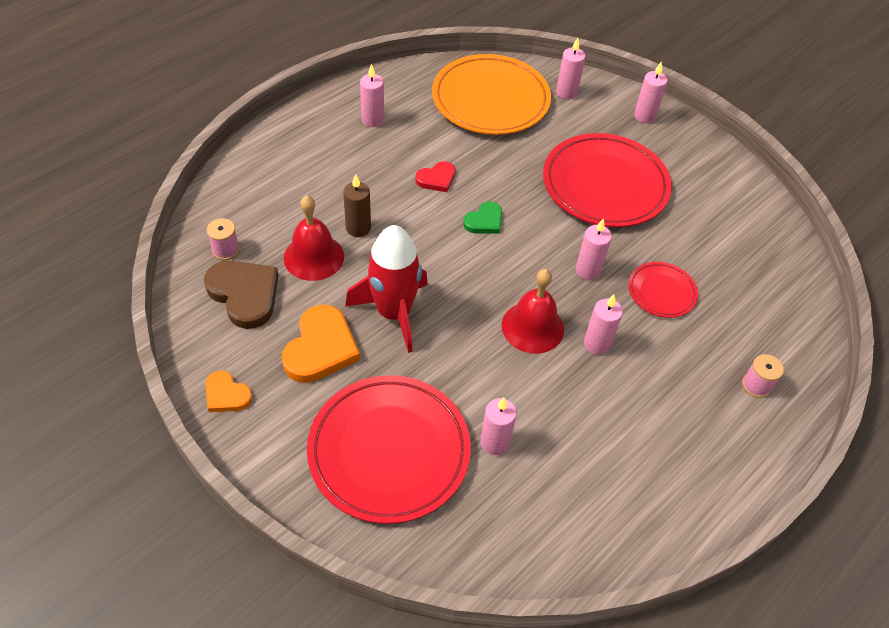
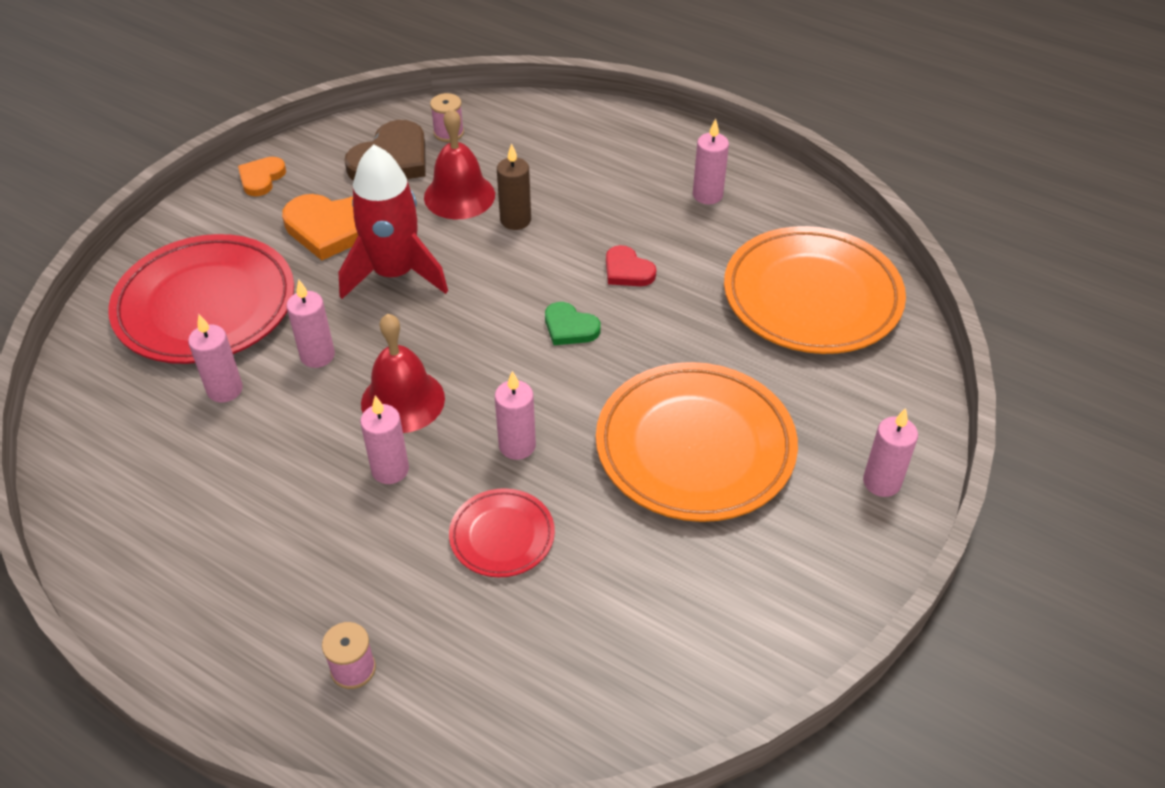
camera: 80 degrees right, 5 degrees down
(566, 92) = (880, 378): pink candle -> pink candle (317, 355)
(605, 185) = (695, 447): red plate -> orange plate

